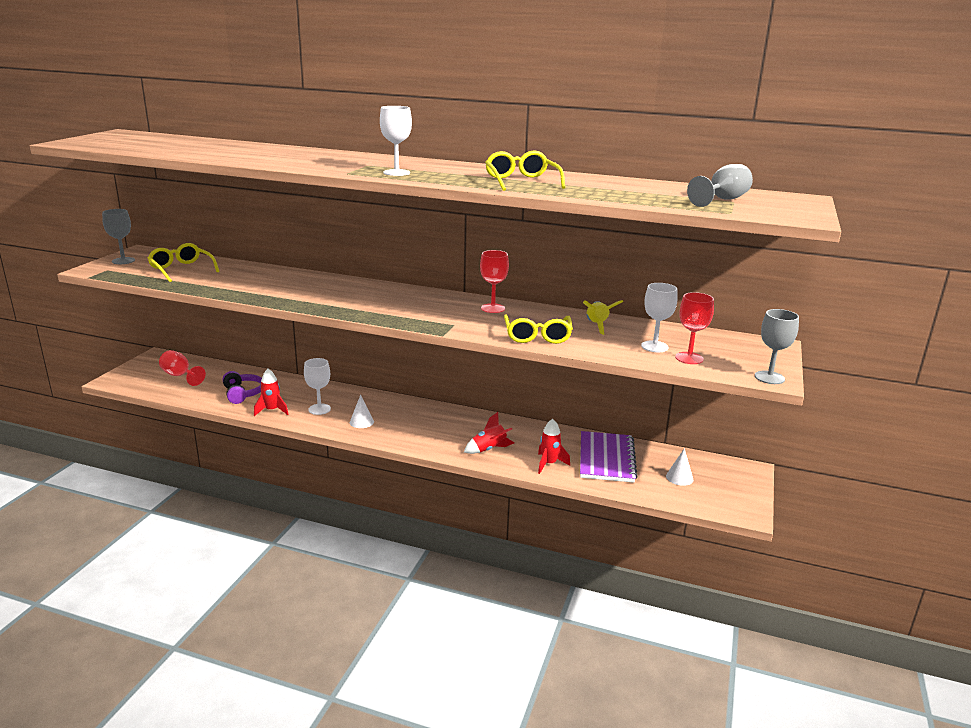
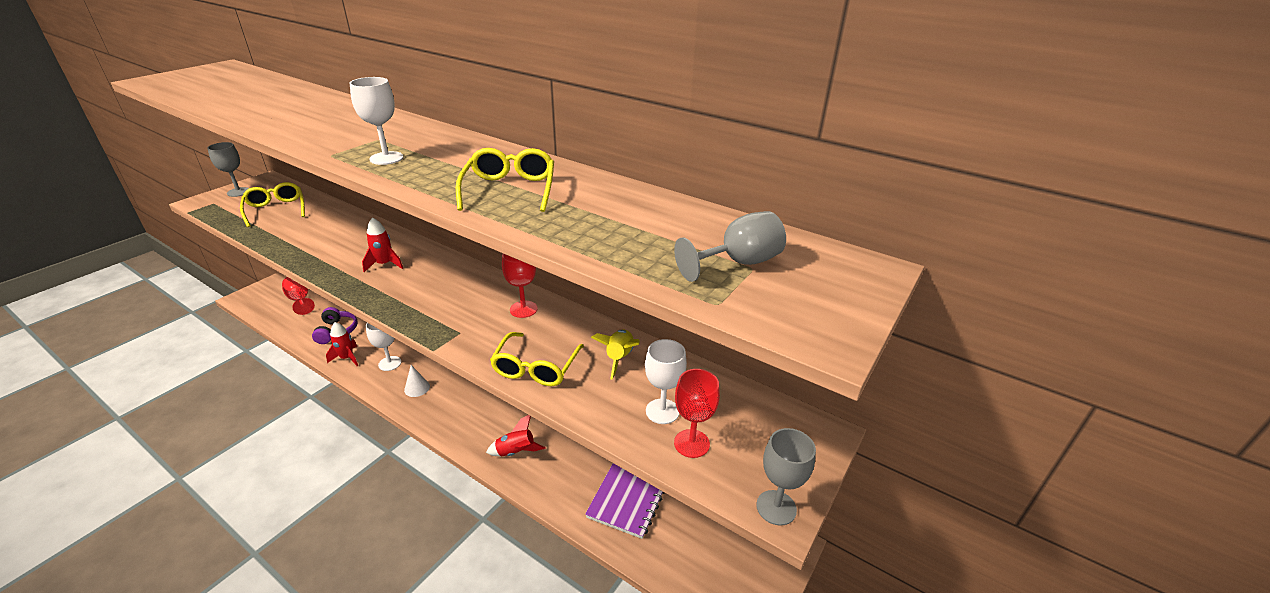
camera: 15 degrees right, 10 degrees up
(549, 464) = (565, 487): red rocket -> red rocket (384, 264)
(679, 477) = (699, 541): white cone -> none

